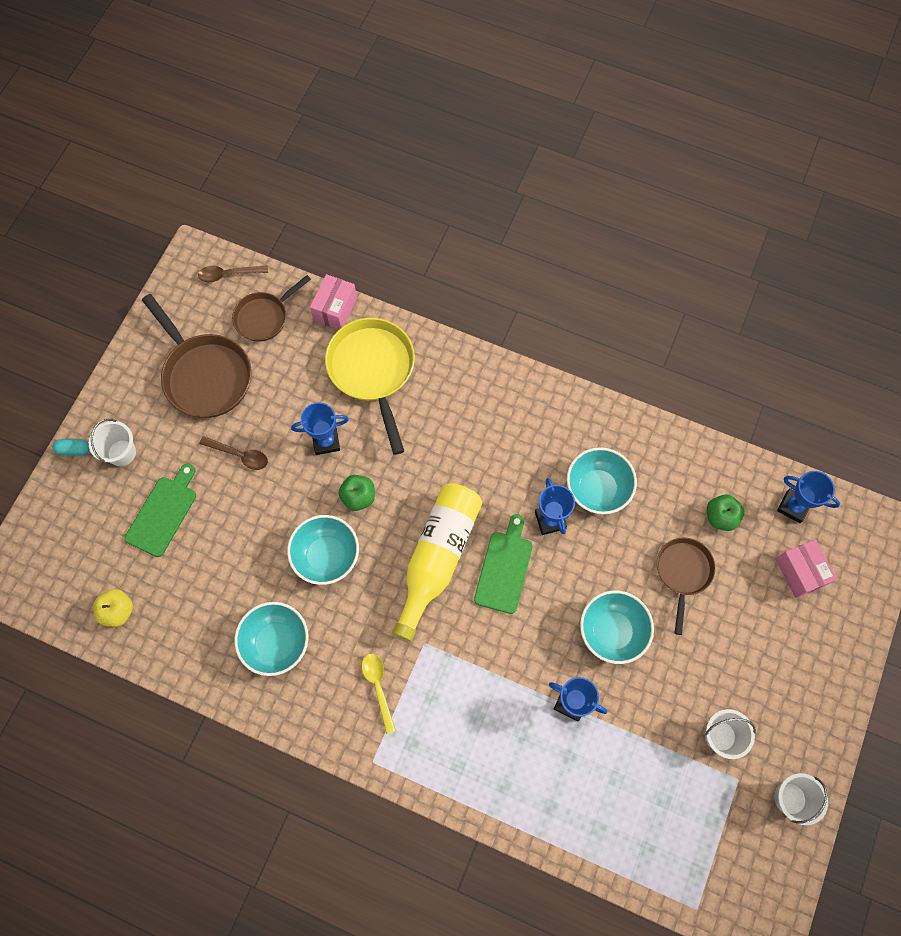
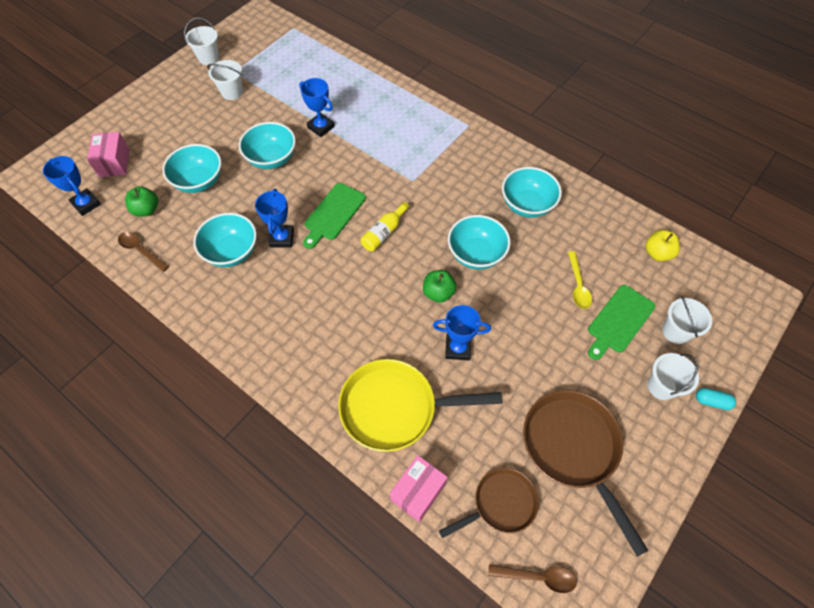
camera: 165 degrees left, 10 degrees down
(103, 515) = (676, 331): none -> white bucket
(240, 455) = (543, 355): brown spoon -> brown spoon (141, 250)
(373, 371) = (395, 408): yellow pan -> yellow pan turned 90 degrees clockwise
(378, 687) = (454, 163): yellow spoon -> yellow spoon (578, 286)
(437, 558) = (384, 232): yellow bottle -> yellow bottle, size x0.48
(683, 572) = (199, 181): brown pan -> turquoise bowl

